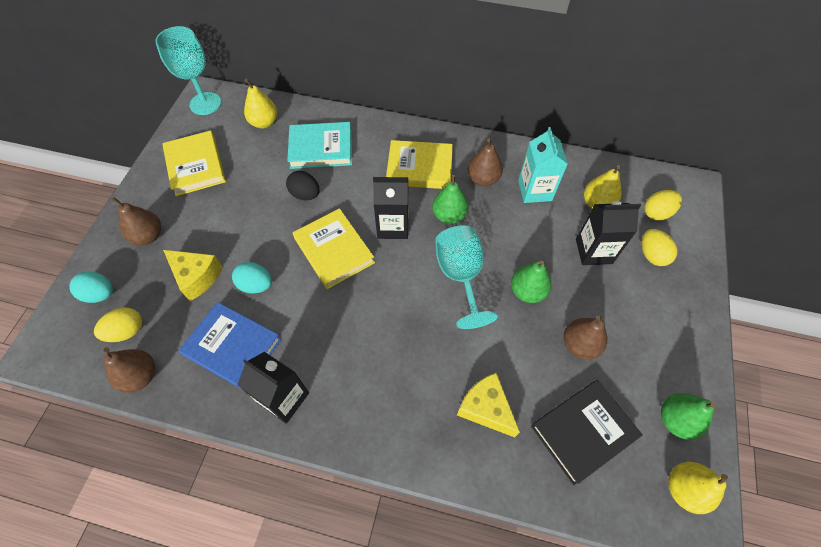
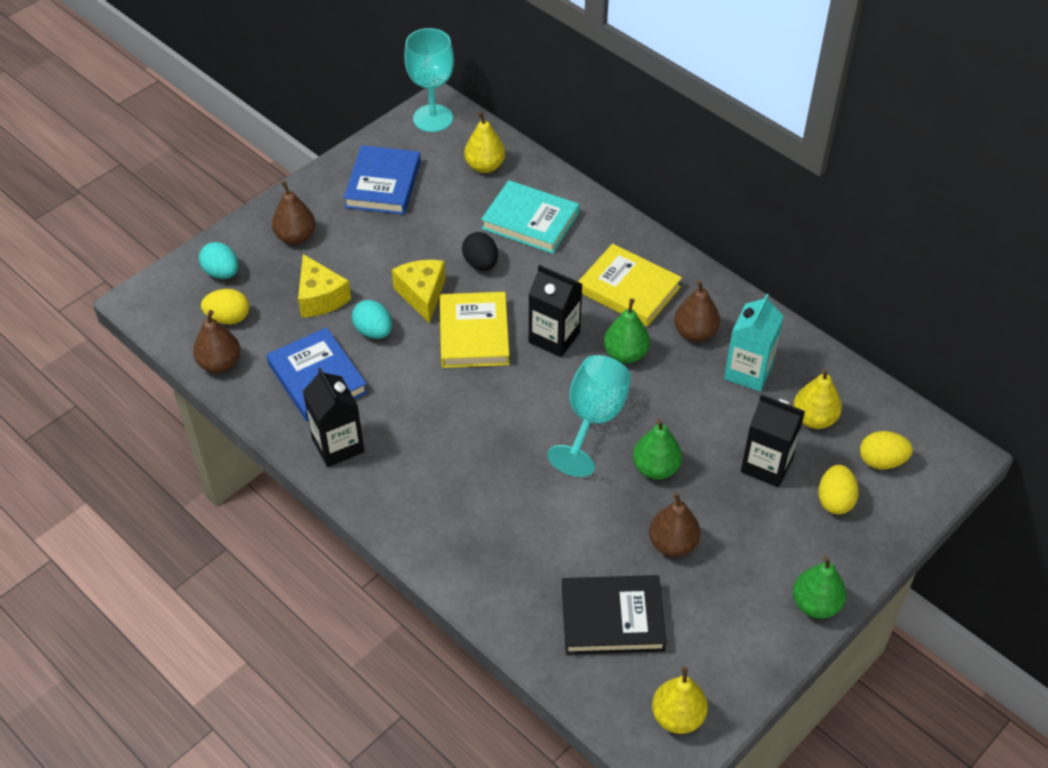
camera: 30 degrees right, 10 degrees down
(196, 166) = (383, 184): yellow book -> blue book
(485, 408) = (527, 549): yellow cheese -> yellow cheese (422, 294)
(675, 420) = (721, 659): green pear -> green pear (815, 604)

